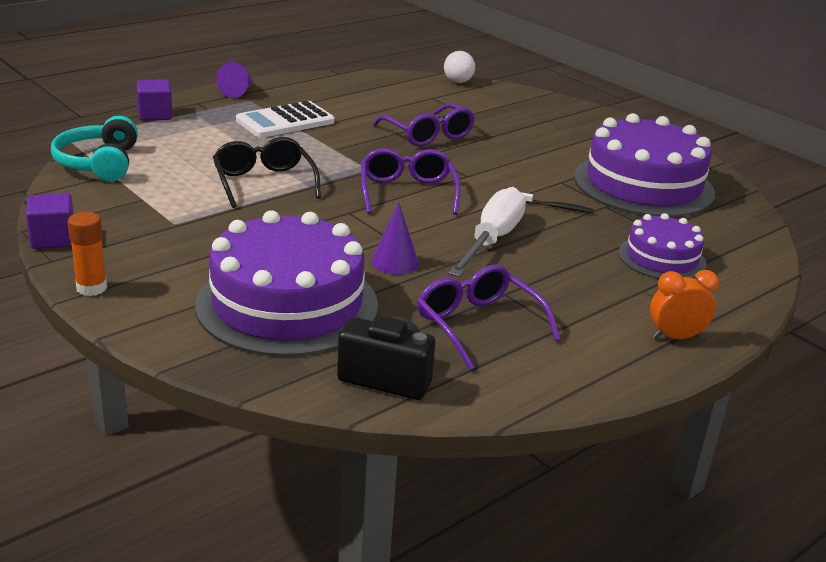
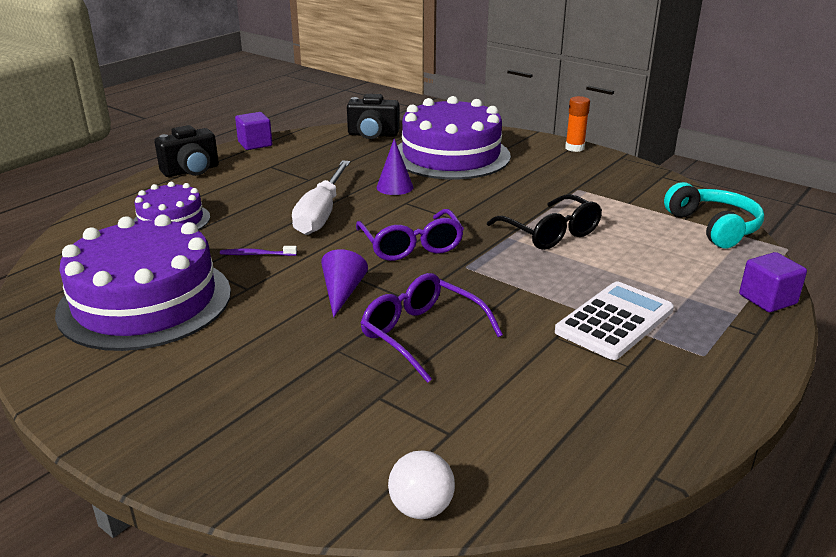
camera: 170 degrees right, 0 degrees up
(53, 239) = (641, 168): purple cube -> purple cube (255, 144)
(238, 92) = (740, 371): purple cone -> purple cone (342, 293)
(478, 325) = (325, 161): purple glasses -> none
(557, 207) = (257, 254): black toothbrush -> purple toothbrush
(675, 337) = (191, 171): orange clock -> black camera

